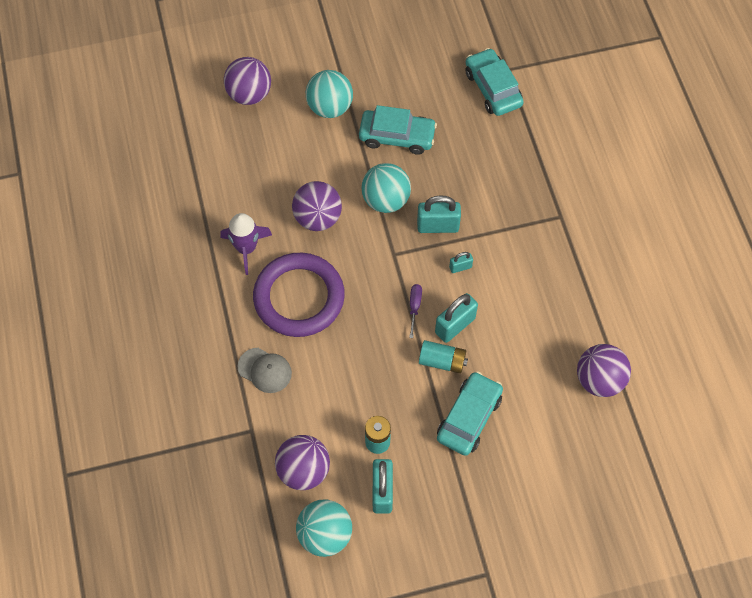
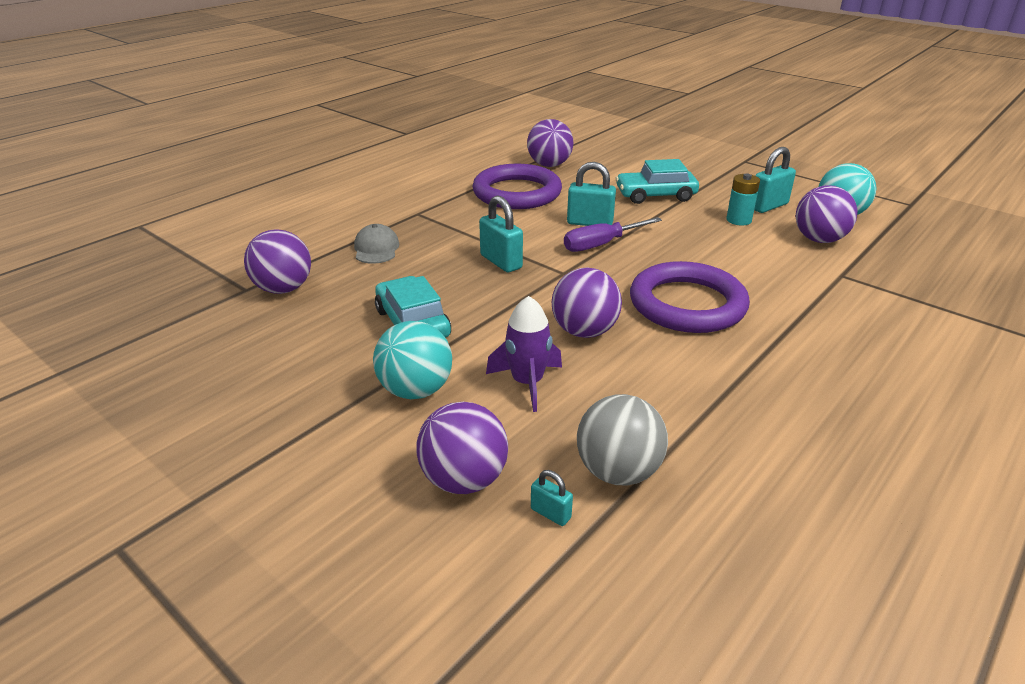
camera: 125 degrees left, 30 degrees down
(203, 154) = (618, 472): none -> grey ball
(246, 248) = (689, 363): purple rocket -> purple rocket (527, 383)
(265, 370) = (784, 291): grey cap -> grey cap (376, 249)
(386, 200) = (507, 299): turquoise ball -> none
(414, 306) = (600, 245): purple screwdriver -> purple screwdriver, size x1.76
(442, 361) = (629, 218): turquoise battery -> none
(460, 267) = (530, 238): turquoise padlock -> turquoise padlock (550, 513)
(492, 88) = (283, 289): turquoise car -> purple ball
(551, 311) = (517, 193): none -> purple ring

